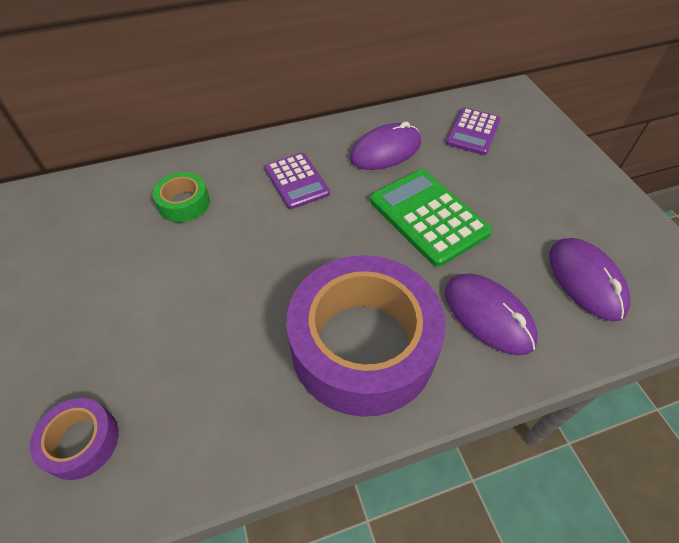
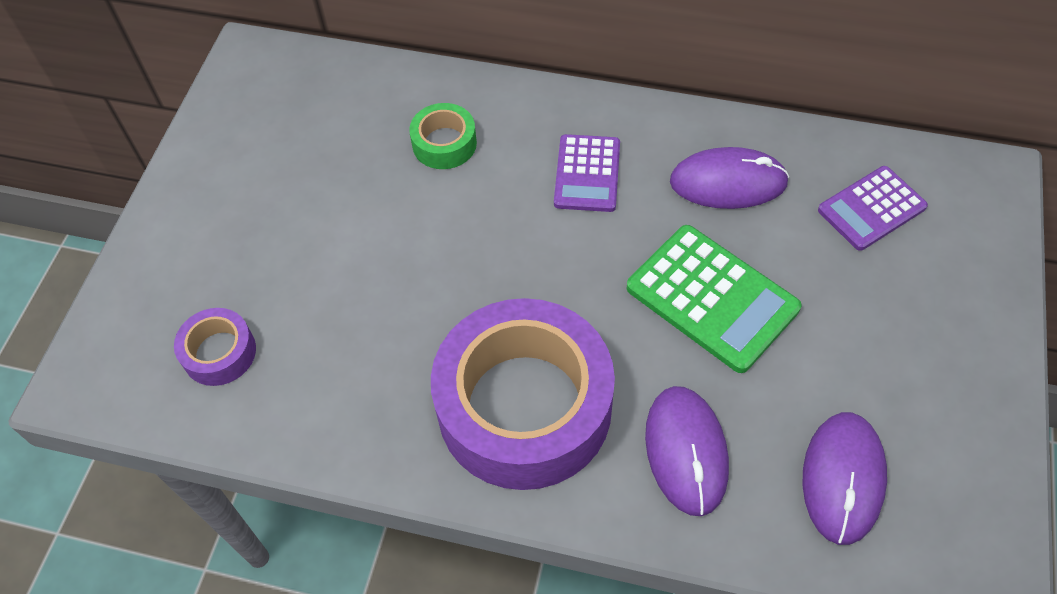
camera: 35 degrees right, 5 degrees up
(428, 217) = (712, 298): green calculator -> green calculator turned 135 degrees clockwise

